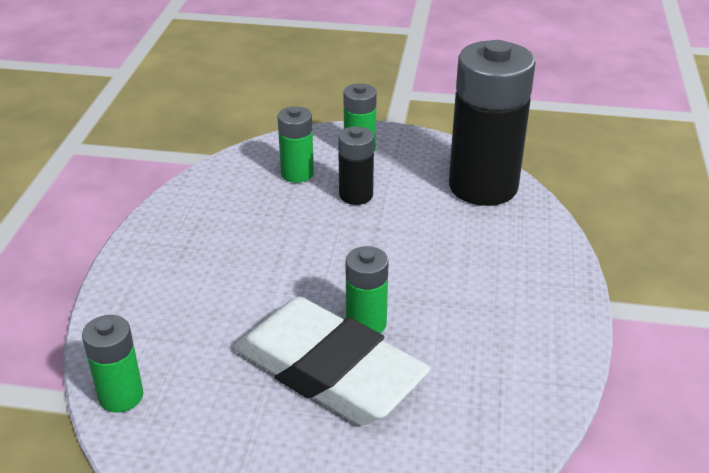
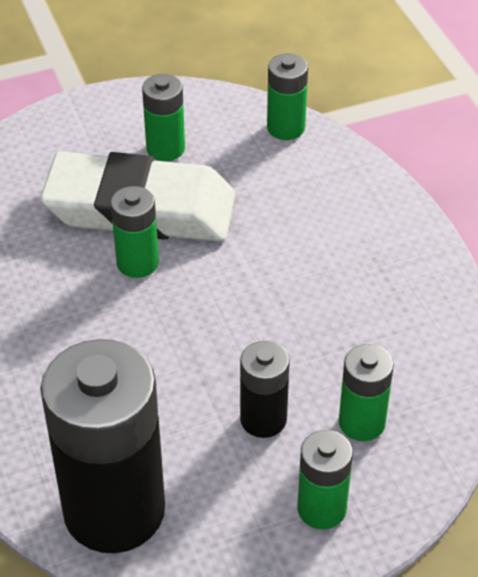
camera: 150 degrees right, 10 degrees up
(255, 426) = (165, 148): none -> green battery

